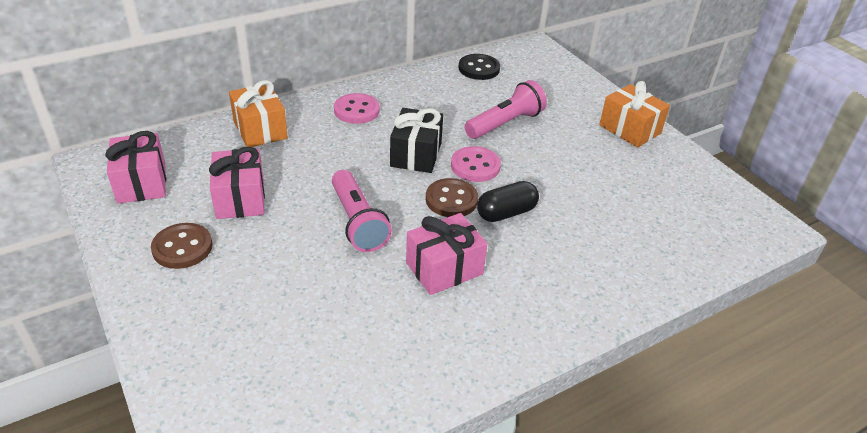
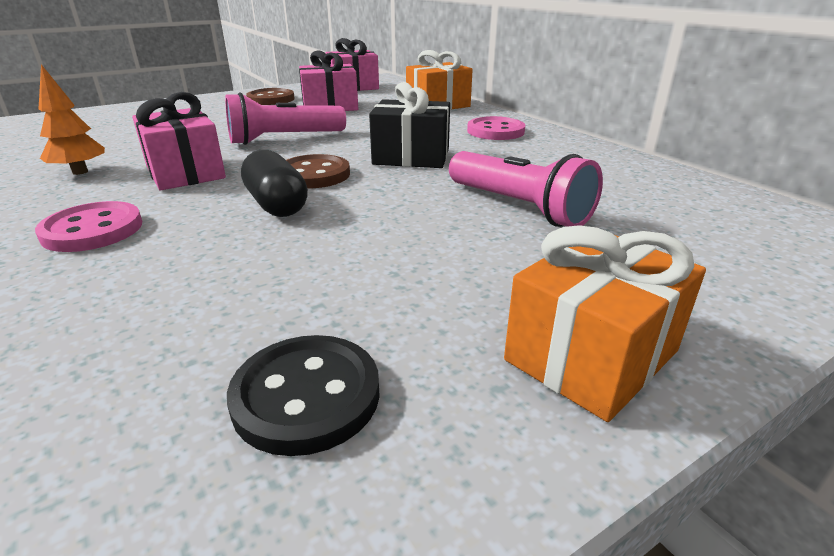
camera: 90 degrees right, 10 degrees down
(439, 337) = (80, 172): none -> orange tree
(475, 166) = (391, 187): pink button -> pink button (93, 230)
(479, 69) = (685, 189): black button -> black button (306, 396)

